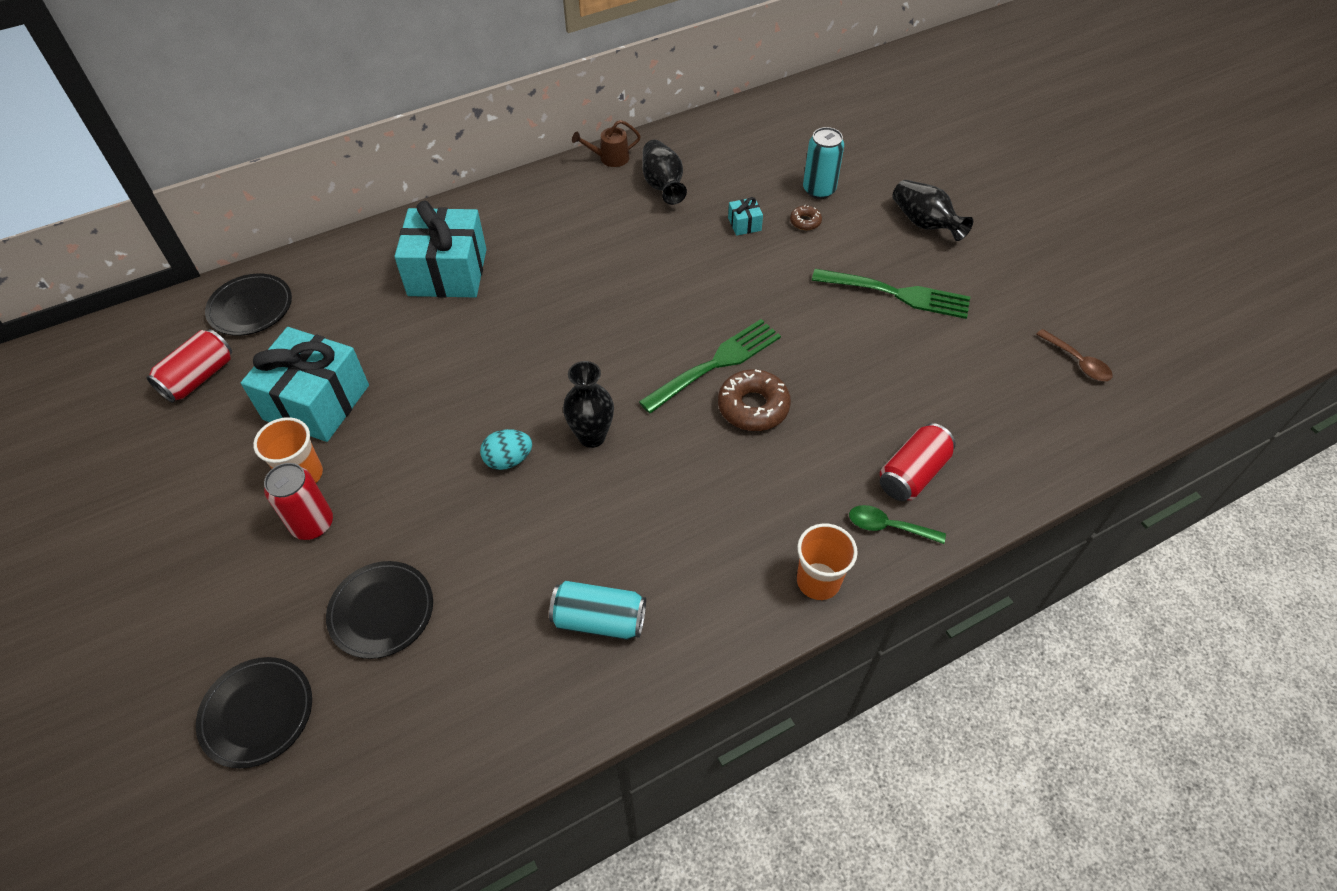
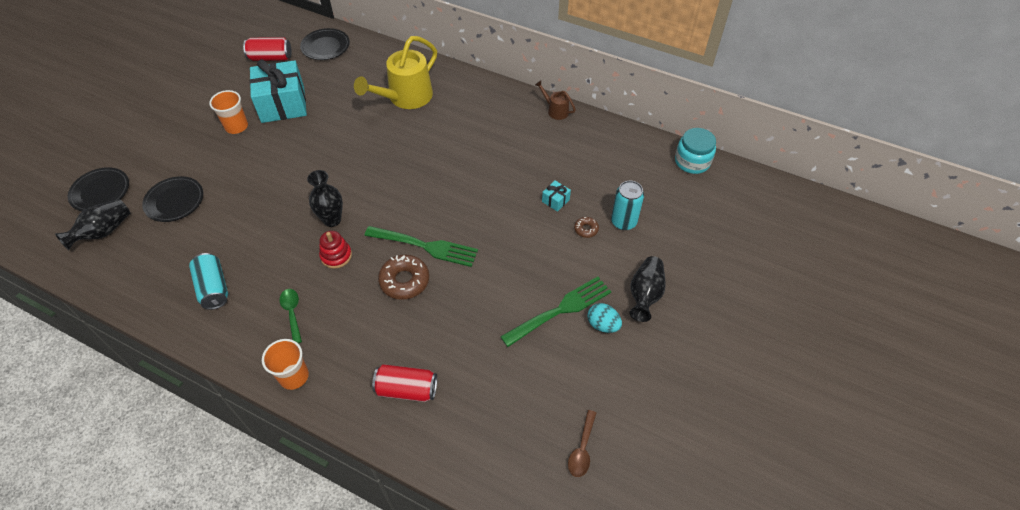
camera: 55 degrees right, 0 degrees up
(312, 524) = (210, 147): red can -> none
(447, 272) = (405, 98): turquoise gift -> yellow watering can
(508, 460) = (294, 195): turquoise egg -> turquoise egg (603, 325)
(657, 457) = (336, 256): none -> red stacking toy
(663, 185) = (555, 145): black vase -> black vase (103, 232)
(782, 103) = (692, 161): none -> turquoise jar
(888, 527) = (355, 394): green spoon -> green spoon (292, 313)
(897, 294) = (560, 310): green fork -> green fork turned 105 degrees counterclockwise

